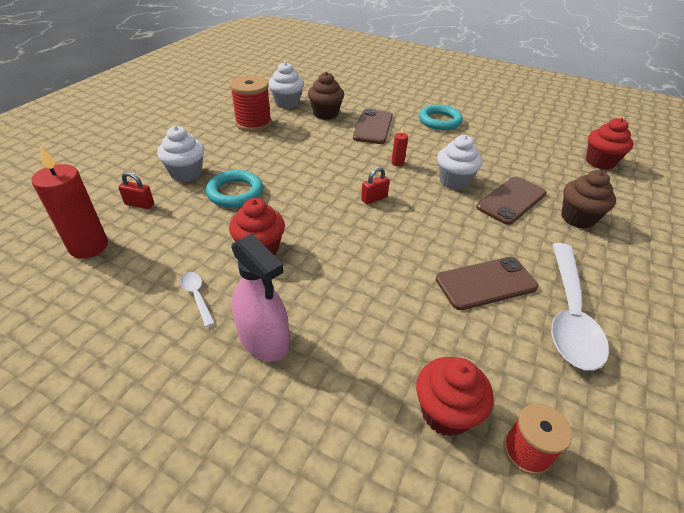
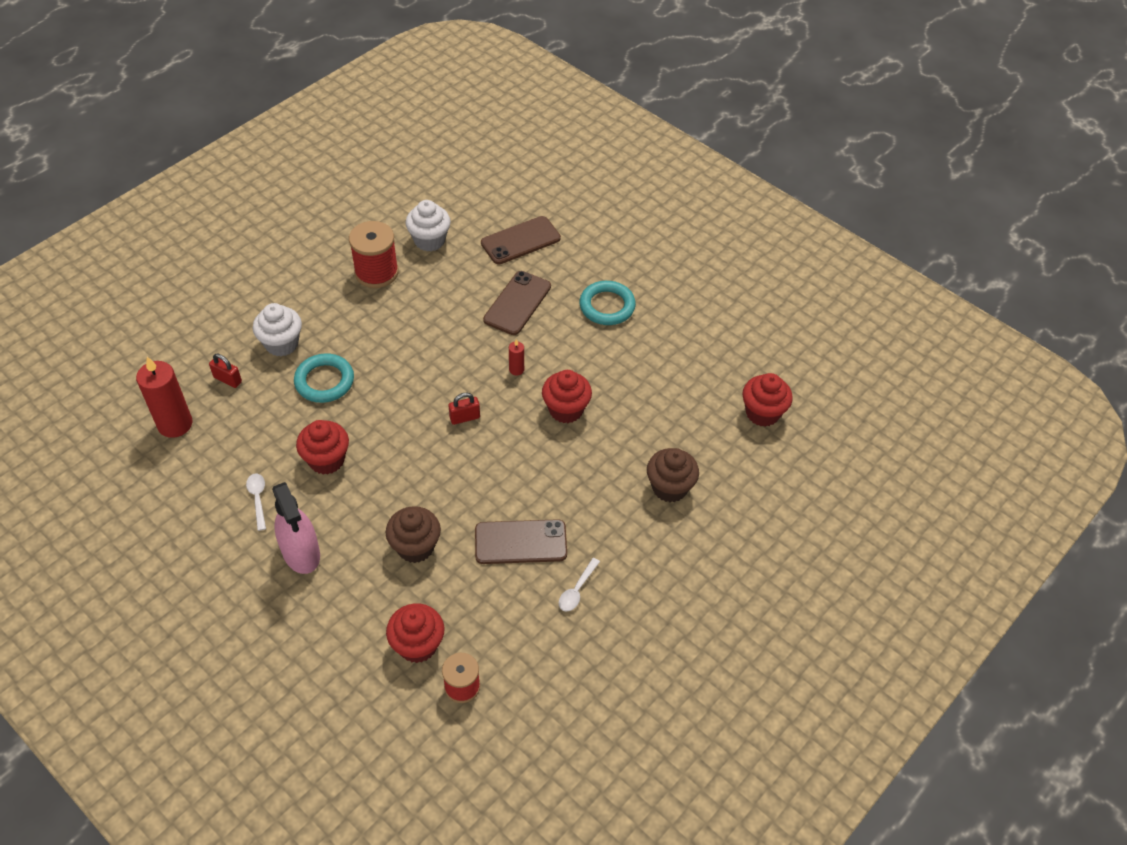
camera: 15 degrees right, 10 degrees up
(325, 114) = (469, 269): brown cupcake -> brown cupcake (415, 547)
(454, 181) = (566, 410): white cupcake -> red cupcake
(511, 200) = (613, 449): brown phone -> brown phone (520, 241)
(569, 314) = (577, 590): white spoon -> white spoon, size x0.42

